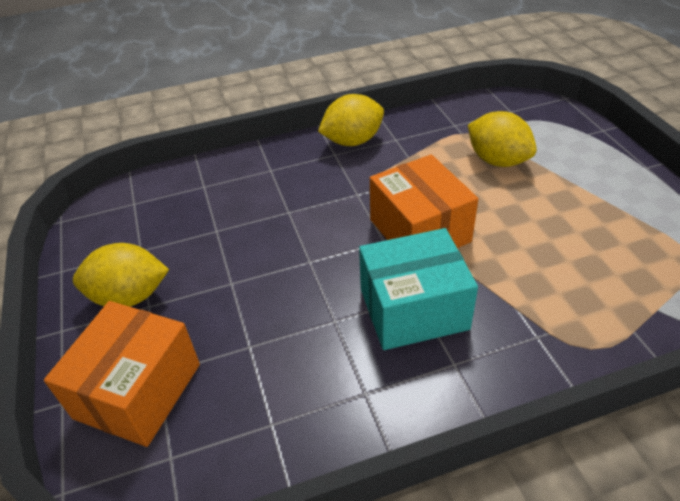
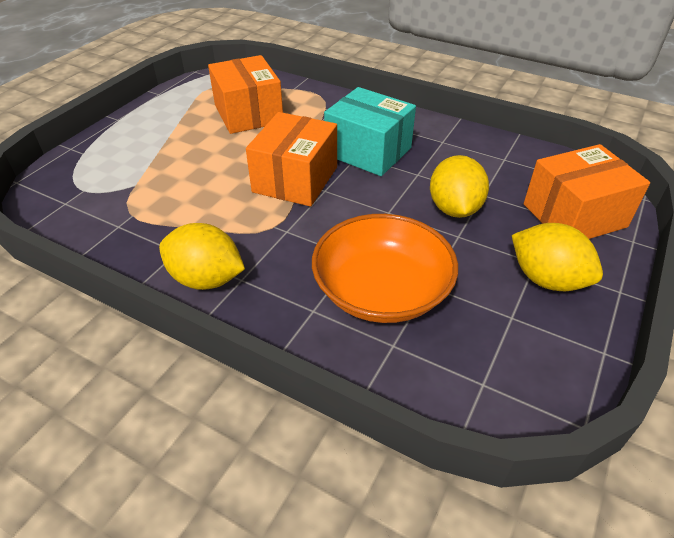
camera: 135 degrees left, 0 degrees up
(243, 205) = (382, 290): none -> orange bowl
(497, 160) = (164, 180): yellow lemon -> yellow lemon (454, 209)
(587, 258) = (248, 114): none -> orange box

